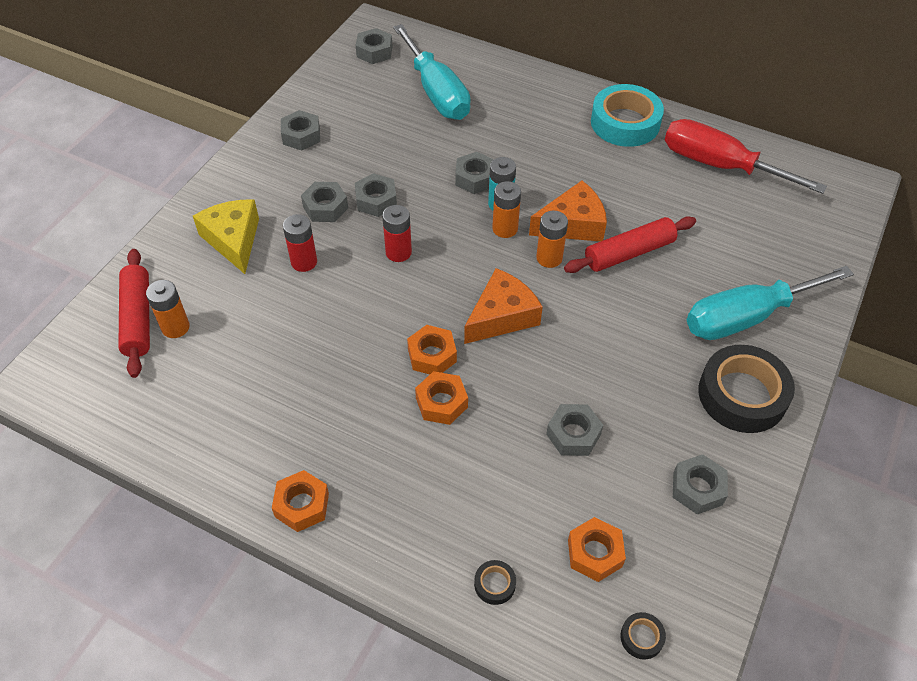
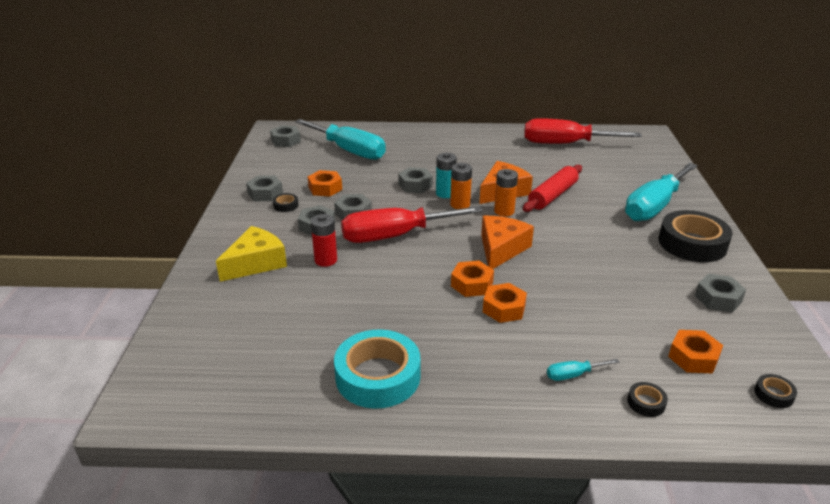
camera: 25 degrees left, 20 degrees down
(138, 318) = (206, 334): red rolling pin -> none
(175, 327) = (246, 329): orange battery -> none
(233, 240) = (256, 263): yellow cheese -> yellow cheese turned 90 degrees clockwise
(302, 505) = (452, 409): orange nut -> orange nut (325, 188)
(312, 163) = (286, 205): none -> black tape
(398, 252) = (395, 236): red battery -> red screwdriver
(447, 518) = (573, 375): none -> turquoise screwdriver
(573, 434) = (611, 296): grey nut -> none
(625, 123) = (489, 138): turquoise tape -> turquoise tape (378, 376)

